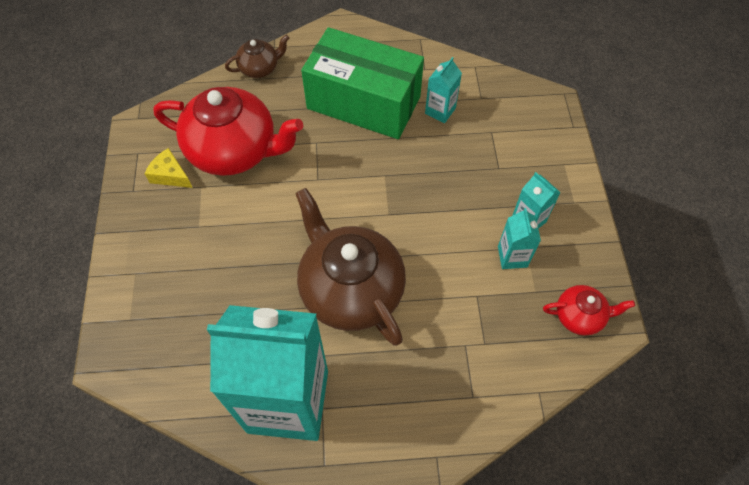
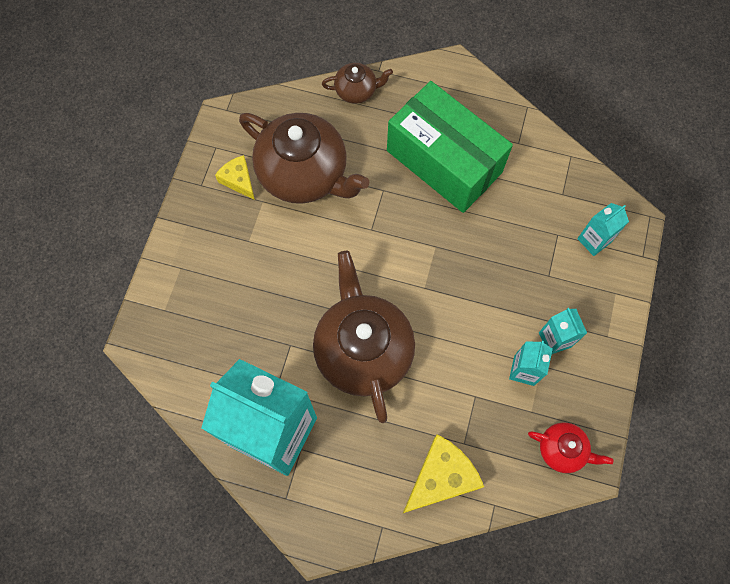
camera: 20 degrees right, 10 degrees up
(234, 151) = (304, 174): red teapot -> brown teapot
(440, 111) = (516, 195): turquoise carton -> turquoise carton (594, 240)
(475, 384) = (440, 477): none -> yellow cheese

